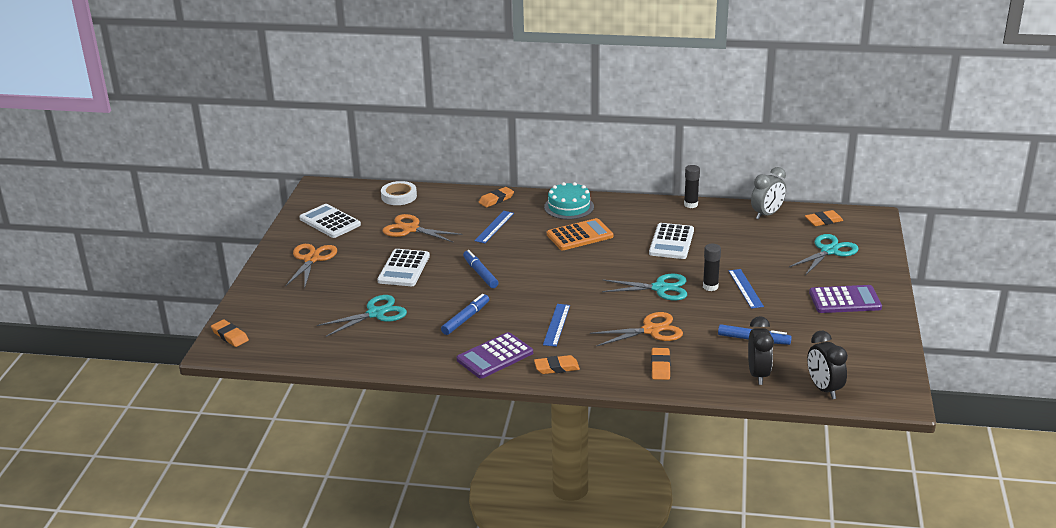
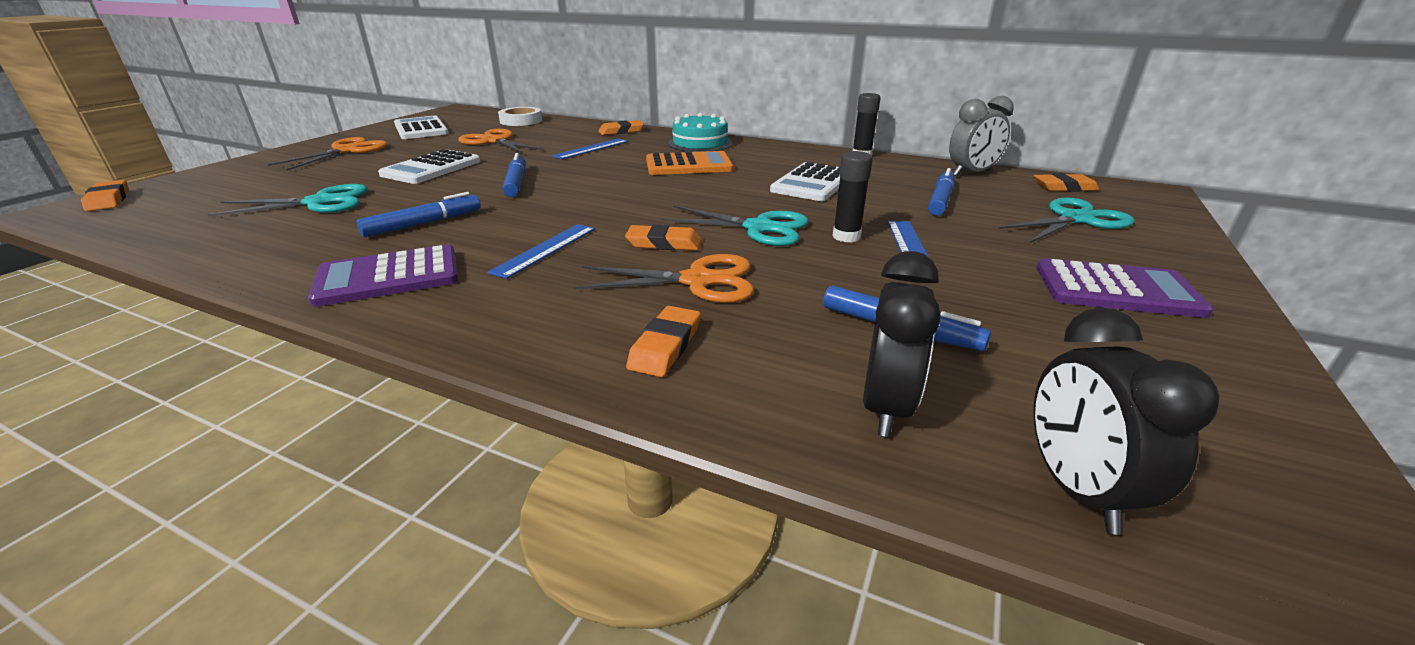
camera: 15 degrees right, 0 degrees up
(556, 367) = (464, 312): orange eraser -> orange eraser (664, 243)
(753, 246) = (940, 200): none -> blue marker

